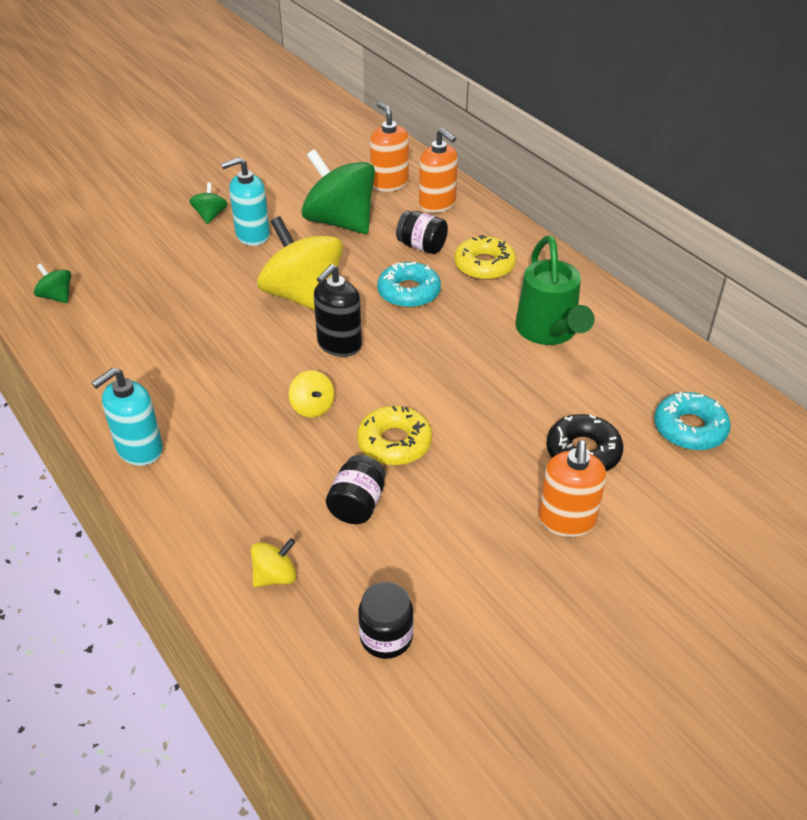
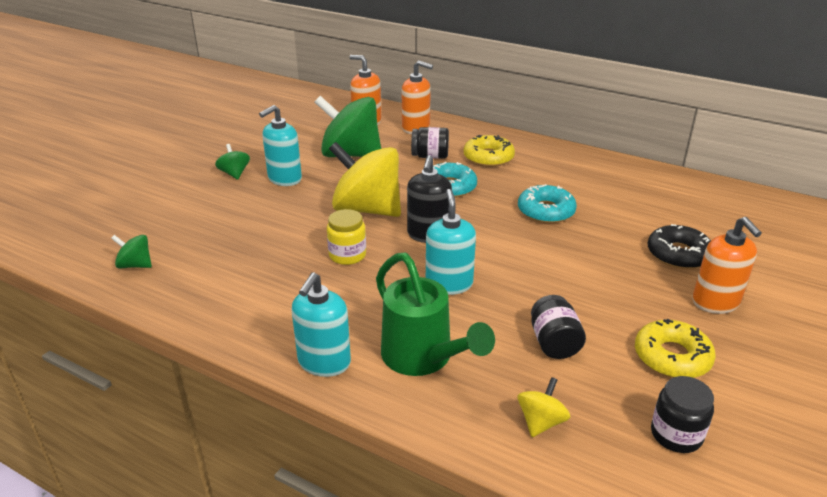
camera: 25 degrees left, 10 degrees down
(244, 344) = (347, 255): none -> yellow jar
(312, 407) = (449, 284): yellow spinning top -> turquoise soap dispenser
(394, 443) = (539, 290): yellow donut -> yellow donut (672, 357)
(549, 331) = (576, 186): green watering can -> green watering can (423, 358)
(689, 429) = (729, 220): turquoise donut -> turquoise donut (546, 211)

